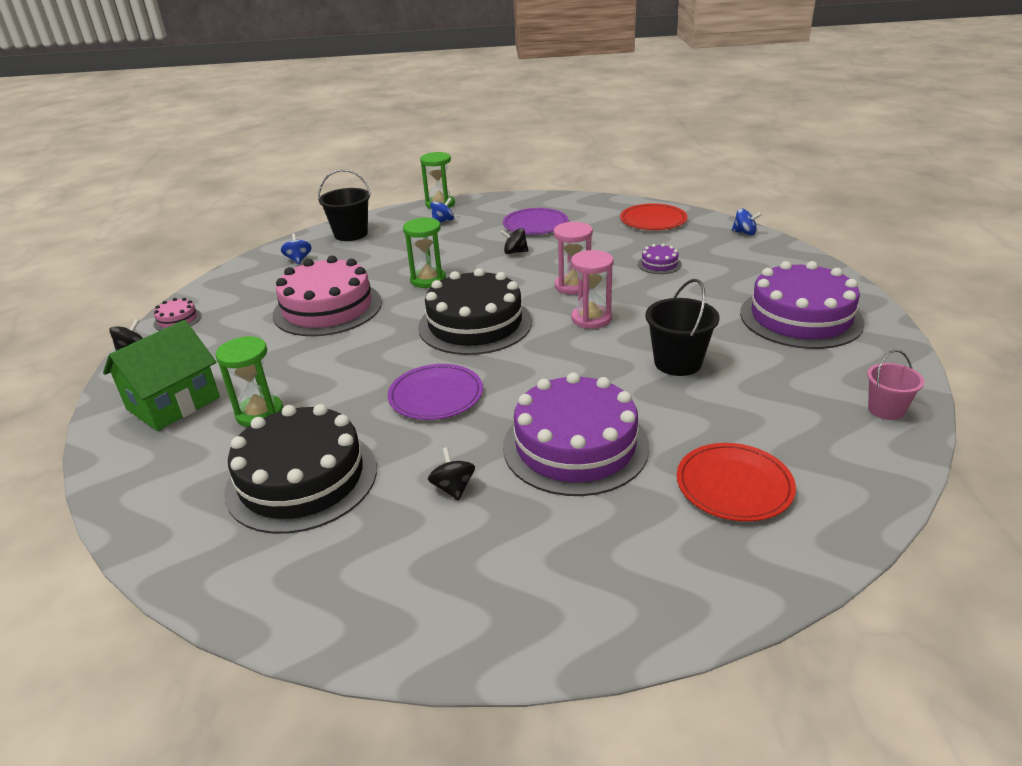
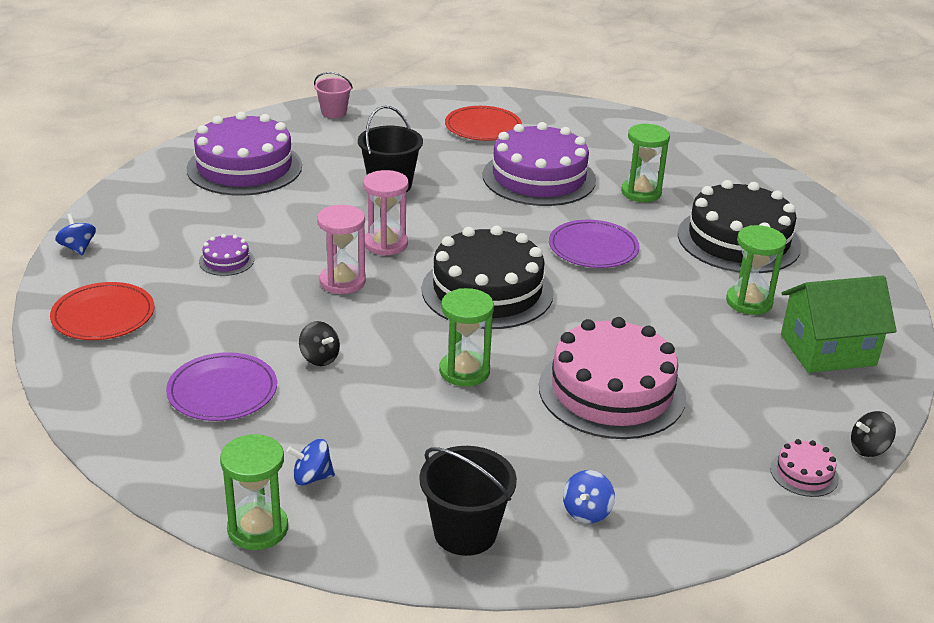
camera: 145 degrees left, 0 degrees up
(453, 488) = (641, 192): black spinning top -> green hourglass

